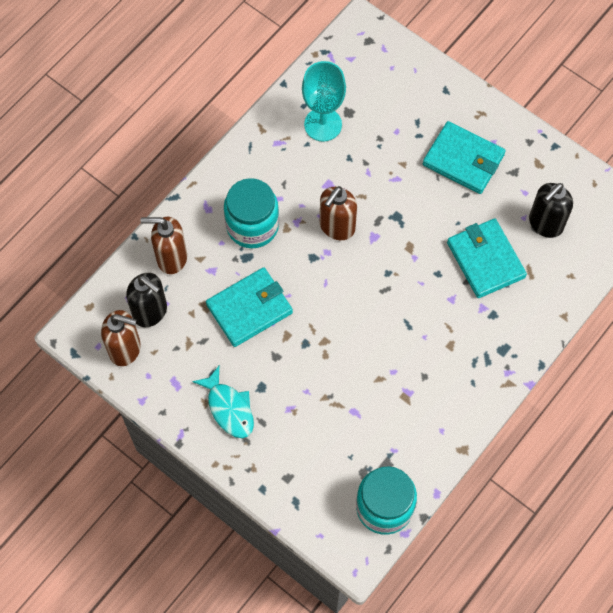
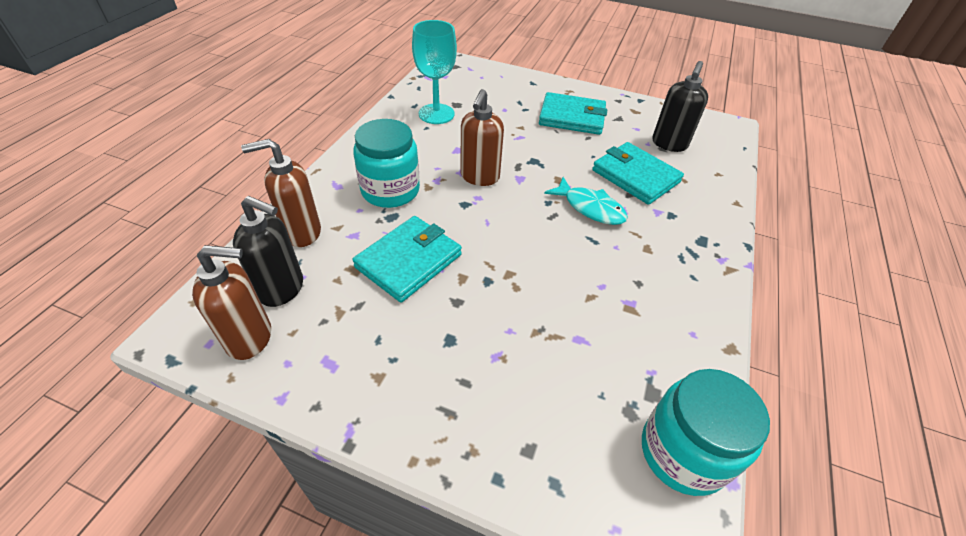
camera: 20 degrees left, 20 degrees down
(229, 408) = (413, 376): turquoise fish -> turquoise fish (590, 208)

